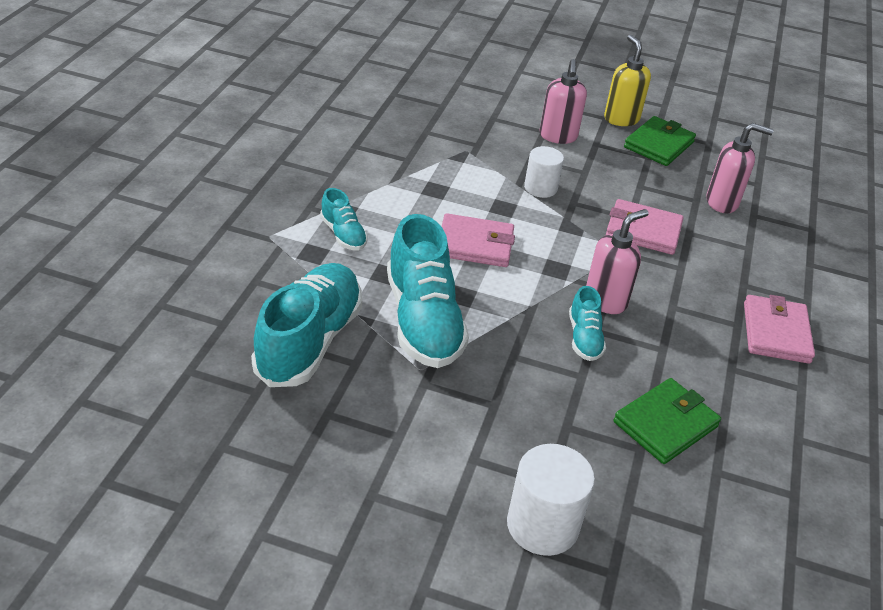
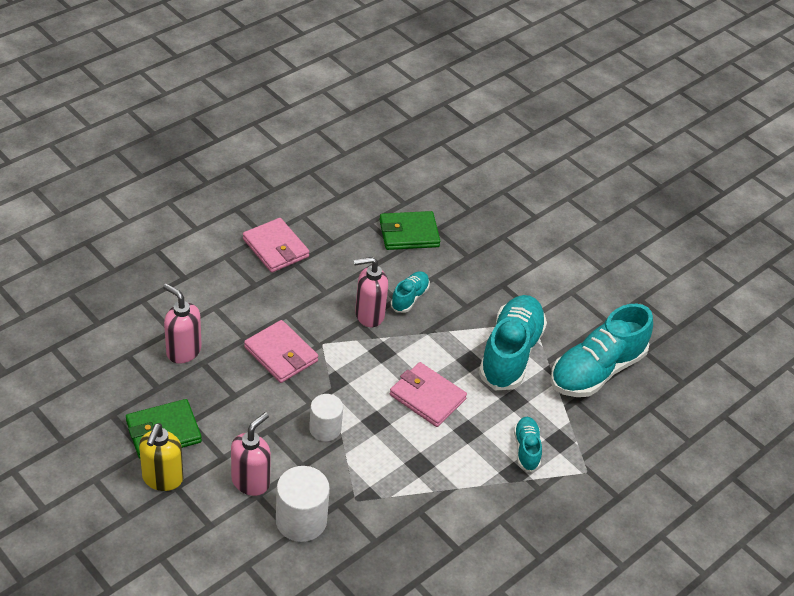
camera: 150 degrees left, 5 degrees up
(542, 525) = (522, 221): white cylinder -> white cylinder (301, 520)
(776, 333) = (275, 248): pink wallet -> pink wallet turned 75 degrees counterclockwise

